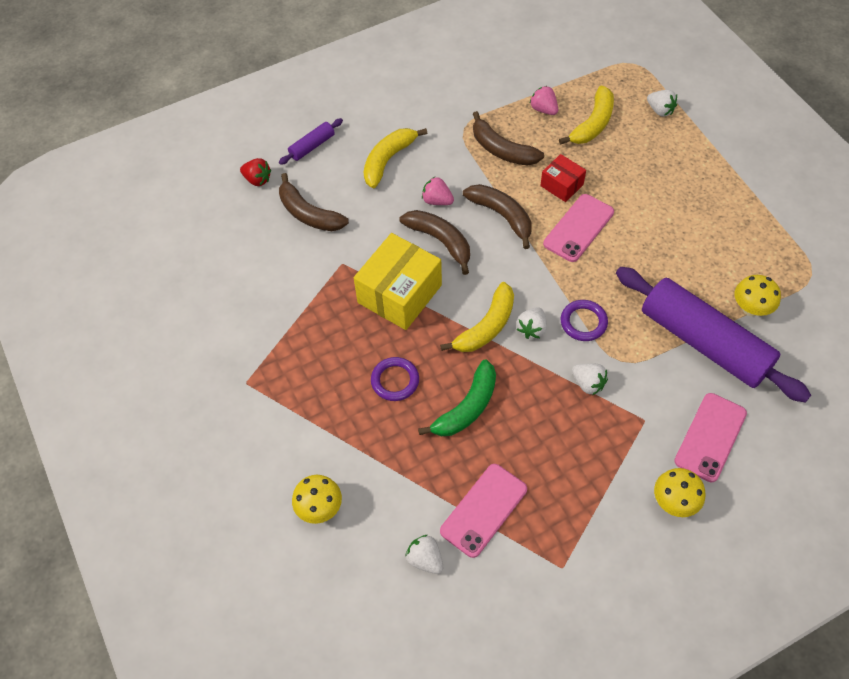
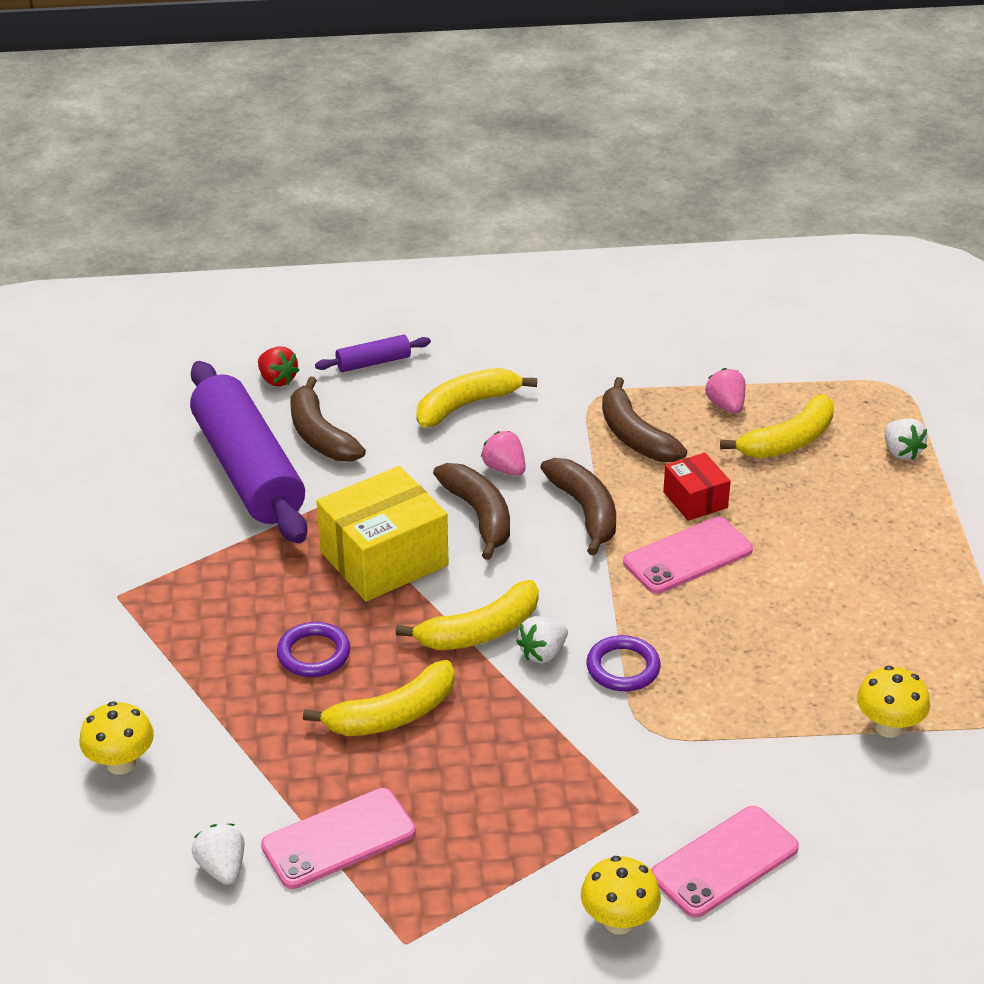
camera: 20 degrees right, 20 degrees down
(467, 407) = (392, 715): green banana -> yellow banana
(588, 383) = (583, 741): white strawberry -> none
(704, 342) = (789, 745): purple rolling pin -> purple rolling pin (249, 470)

